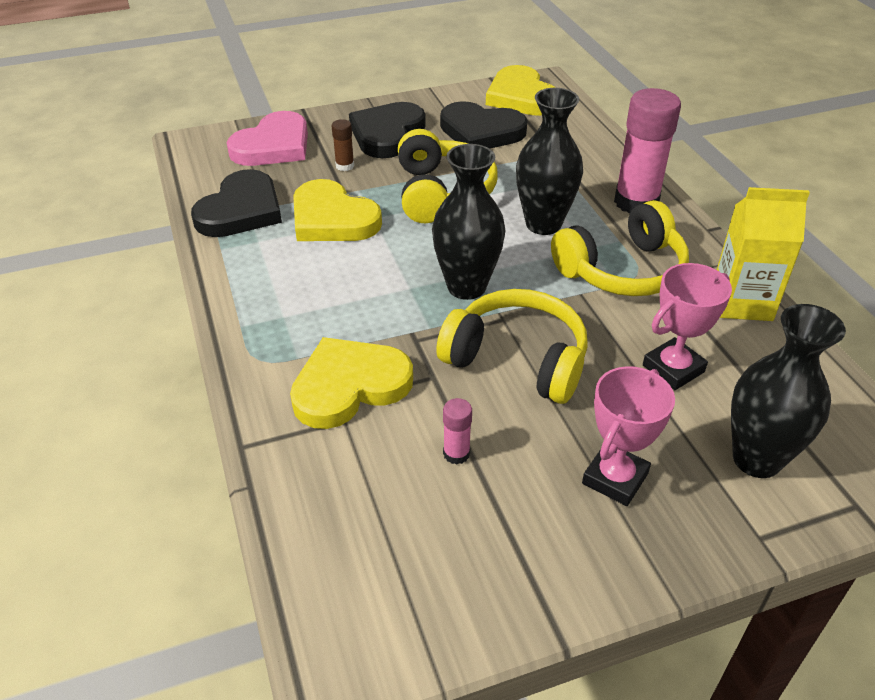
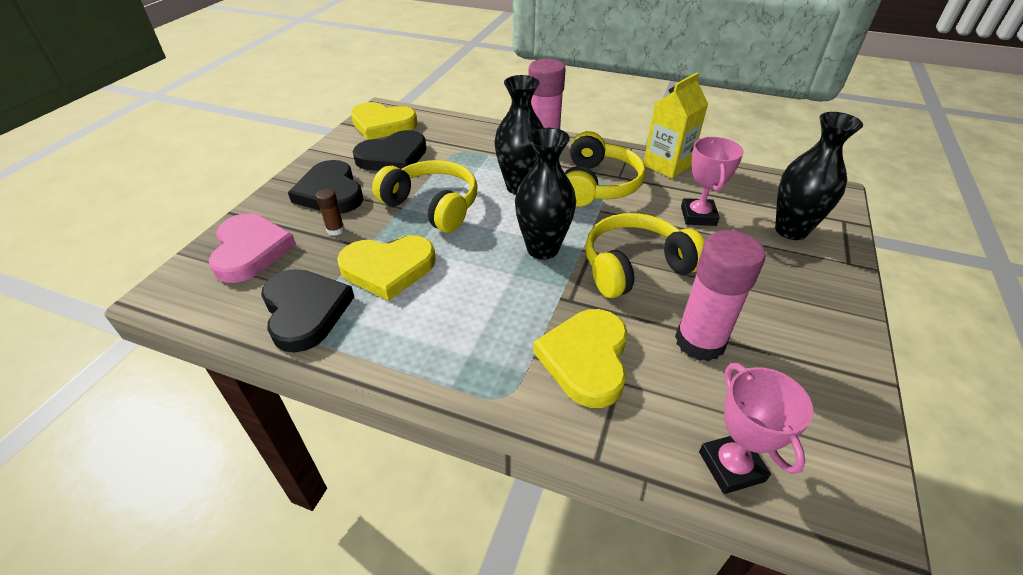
camera: 50 degrees left, 0 degrees up
(456, 453) = (699, 342): pink glue stick -> pink glue stick, size x2.26
(615, 478) = (771, 287): pink trophy -> pink trophy (731, 466)

